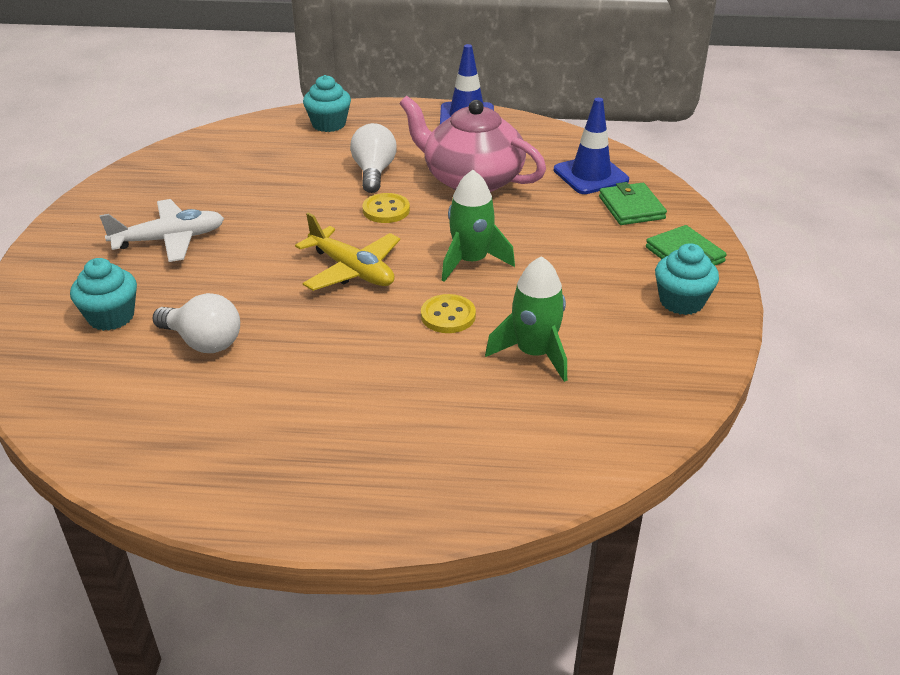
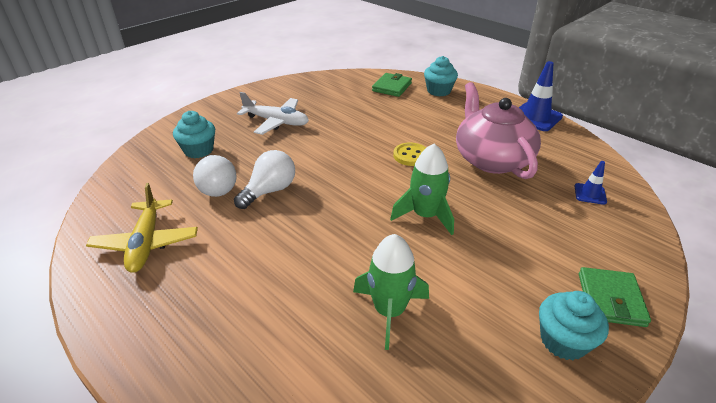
camera: 40 degrees right, 0 degrees up
(352, 270) = (344, 184): yellow plane -> yellow plane (146, 243)
(374, 172) = (431, 129): white light bulb -> white light bulb (270, 191)
(448, 316) = (364, 246): yellow button -> none
(590, 175) = (590, 194): blue traffic cone -> blue traffic cone, size x0.54
(631, 208) = (600, 235): green wallet -> green wallet (392, 87)

